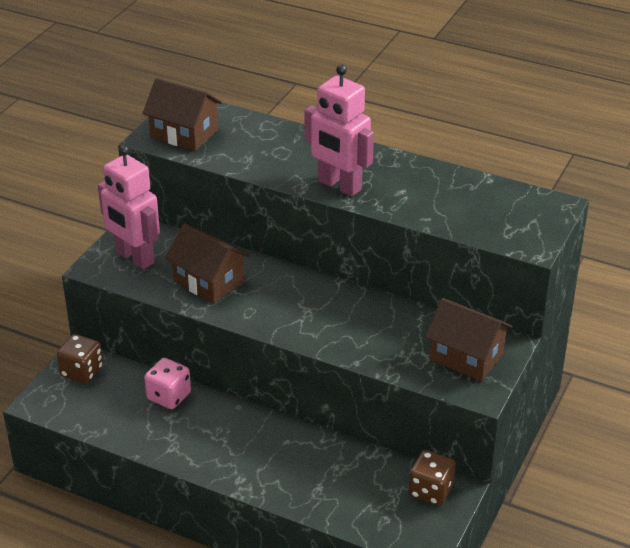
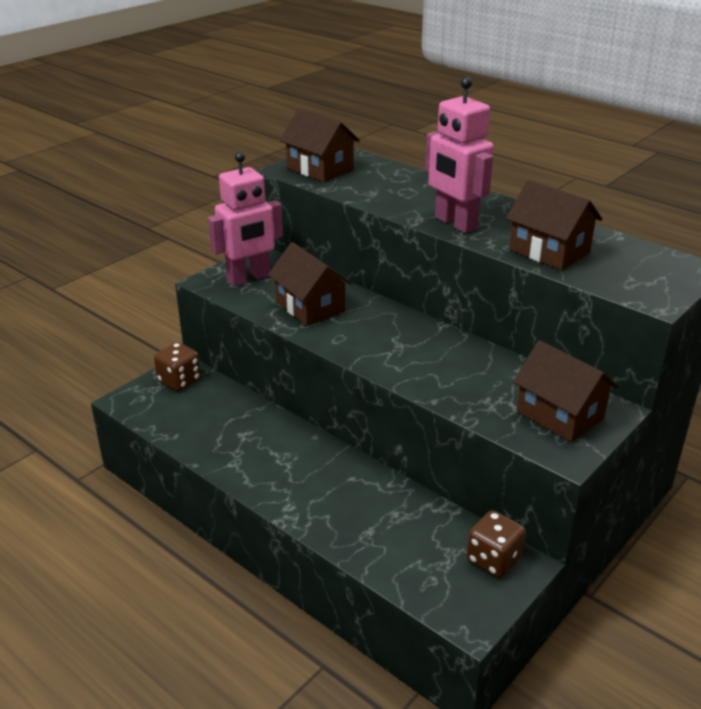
camera: 15 degrees right, 5 degrees down
(134, 258) = (249, 278): pink robot -> pink robot turned 90 degrees counterclockwise
(169, 396) = (250, 415): pink dice -> none
(432, 206) = (549, 251): none -> brown house

